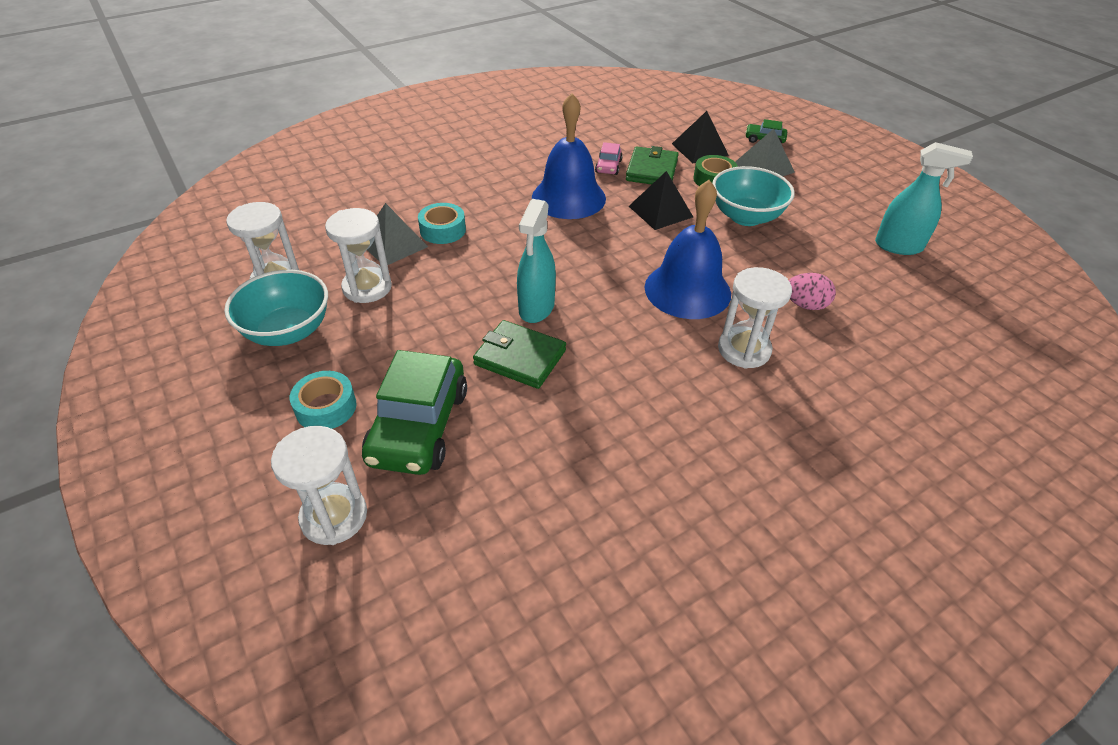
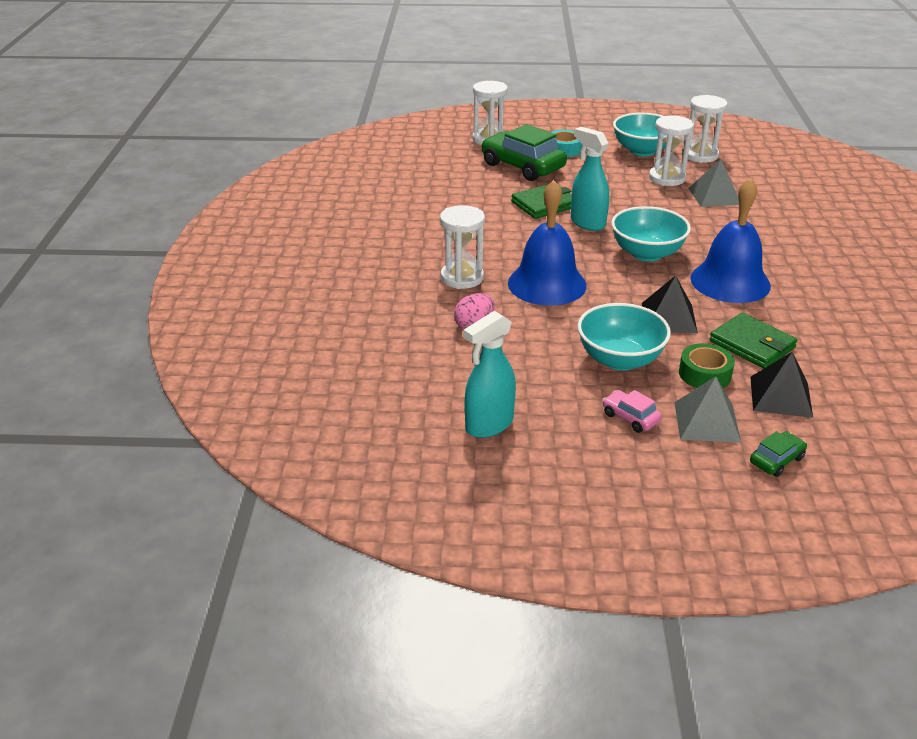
camera: 125 degrees right, 10 degrees down
(443, 230) = (720, 217): turquoise tape -> none
(564, 251) = (647, 253): none -> turquoise bowl
(608, 166) = (777, 322): pink car -> pink car (630, 417)

